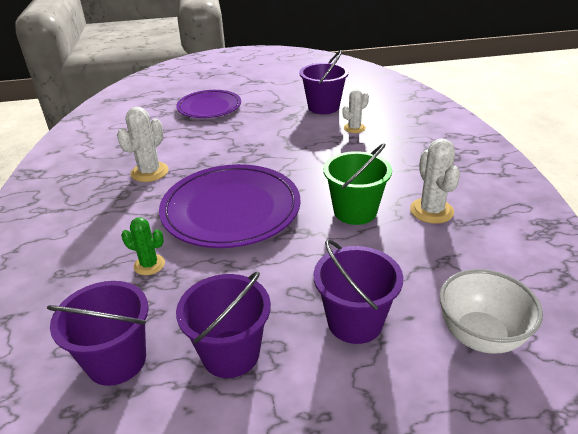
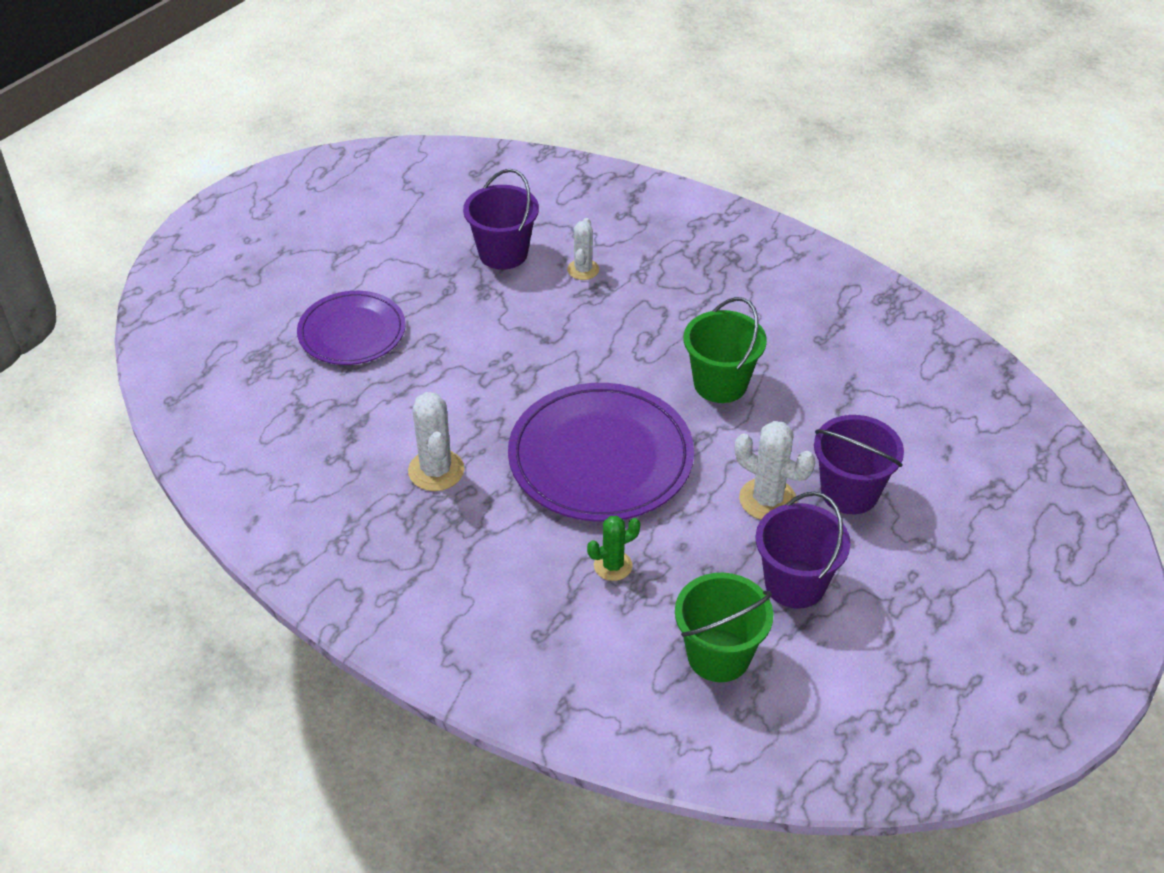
camera: 45 degrees left, 10 degrees up
(116, 360) = (718, 655): purple bucket -> green bucket
(431, 211) = (785, 341): white cactus -> white cactus (767, 499)
(480, 336) = (943, 442): white bowl -> none

